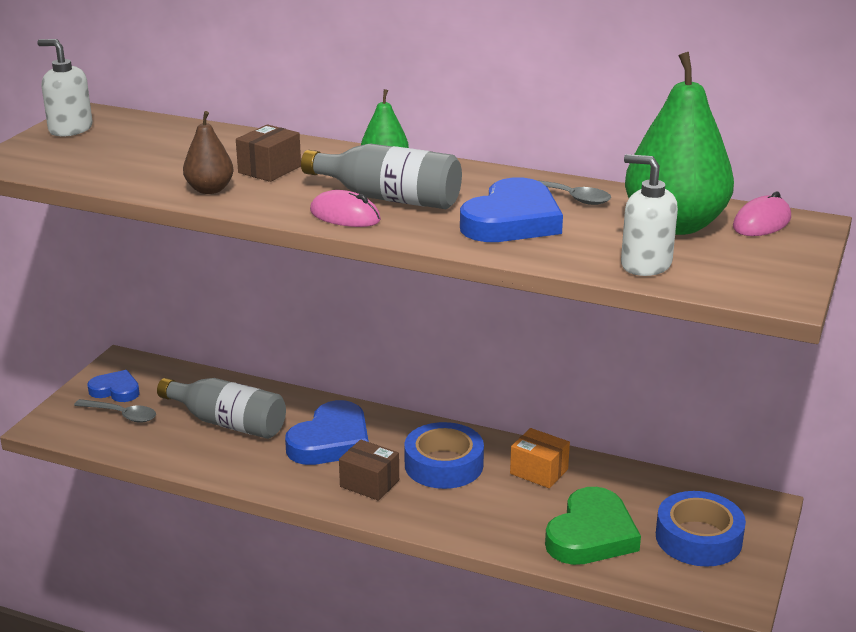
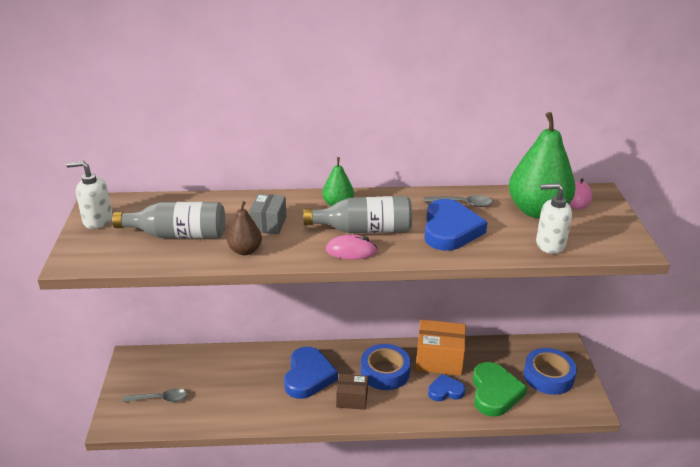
camera: 25 degrees left, 5 degrees up
(115, 390) = (142, 381): blue heart -> blue heart (445, 391)
(228, 423) = (235, 383): grey bottle -> grey bottle (178, 235)
(269, 169) = (268, 224): brown box -> grey box
(539, 471) = (439, 359): orange box -> orange box, size x1.64

